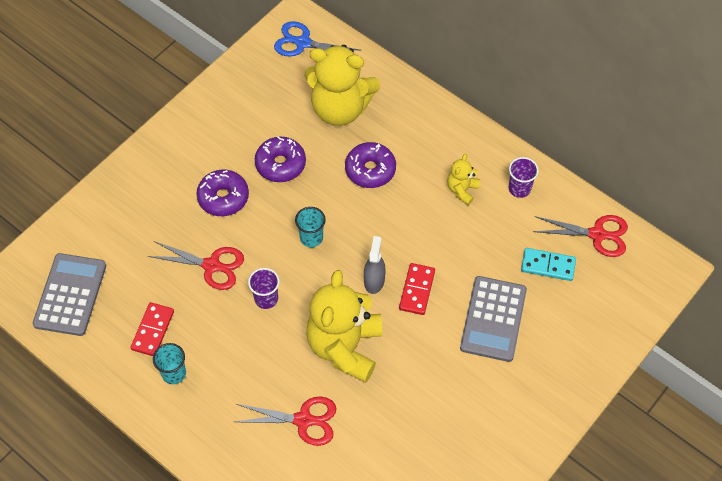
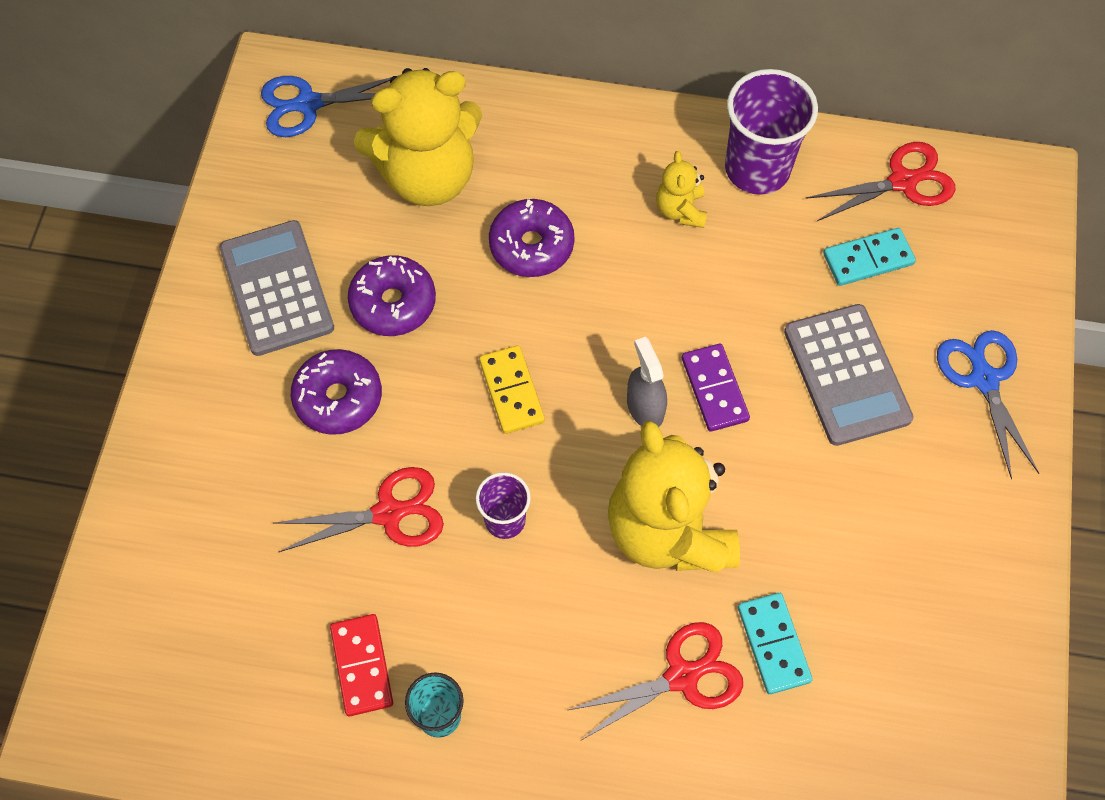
camera: 30 degrees left, 5 degrees up
(70, 295) = (191, 681): grey calculator -> grey calculator (277, 288)
(311, 238) = (512, 391): turquoise cup -> yellow domino
(360, 430) = (773, 644): none -> turquoise domino
(417, 290) = (714, 389): red domino -> purple domino
(519, 188) = (757, 169): purple cup -> purple cup, size x1.81
(568, 360) = (984, 379): none -> blue scissors

